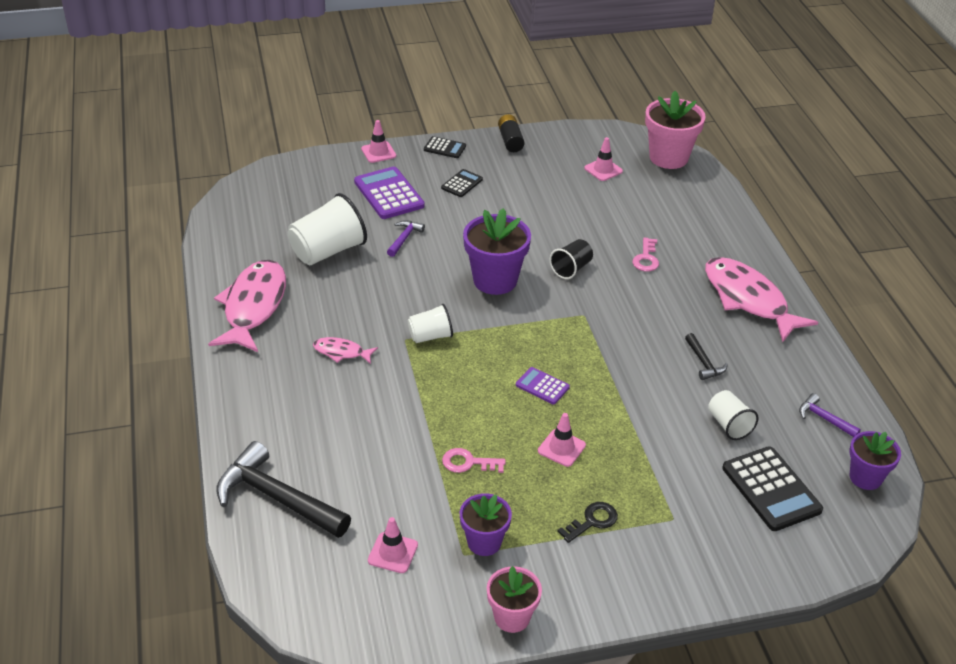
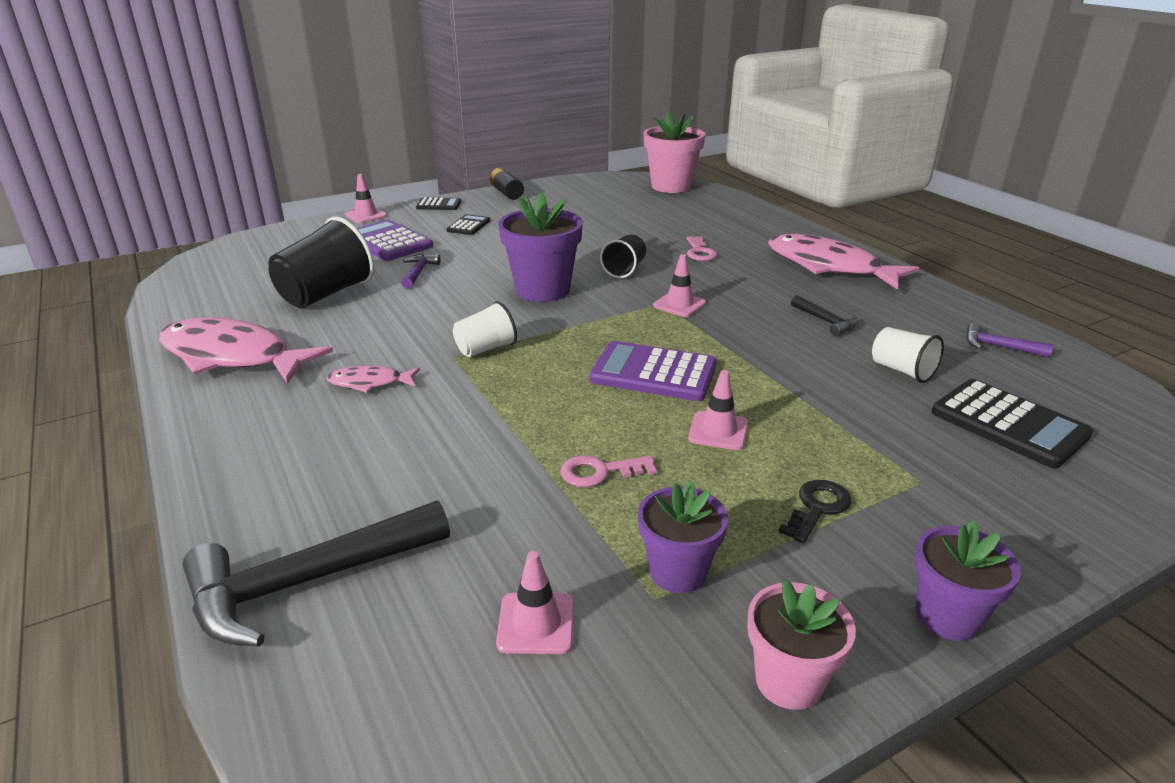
camera: 15 degrees left, 10 degrees down
(253, 306) = (233, 357): pink fish -> pink fish turned 60 degrees counterclockwise
(276, 498) = (306, 582): black hammer -> black hammer turned 45 degrees counterclockwise
(328, 251) = (326, 294): white cup -> black cup
(542, 386) = (653, 372): purple calculator -> purple calculator, size x1.83
(603, 170) = (612, 200): pink traffic cone -> pink traffic cone (679, 304)
(865, 477) = (1099, 391): purple flower pot -> purple flower pot (947, 616)

